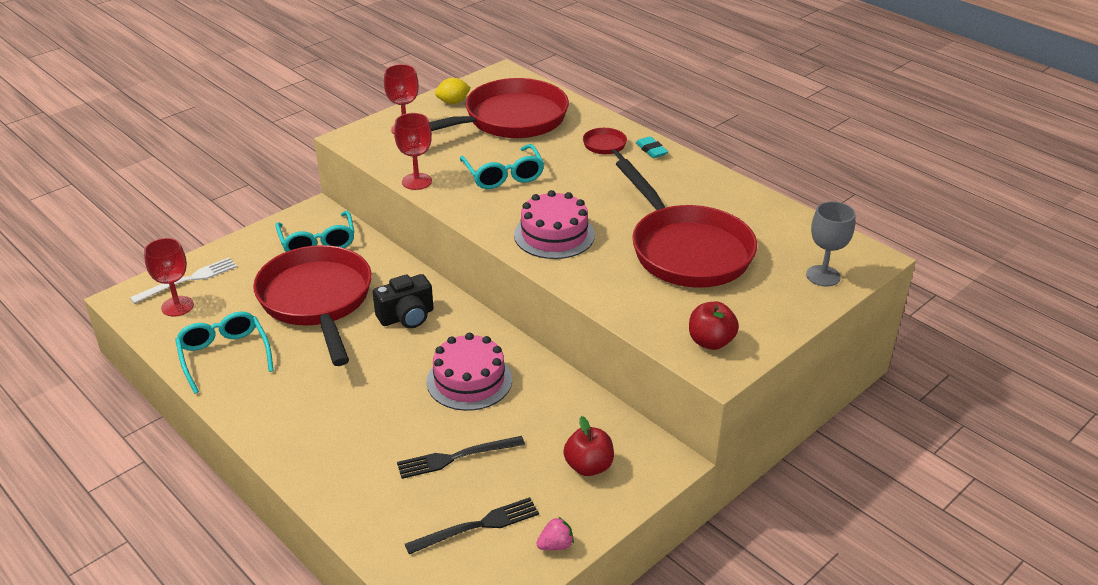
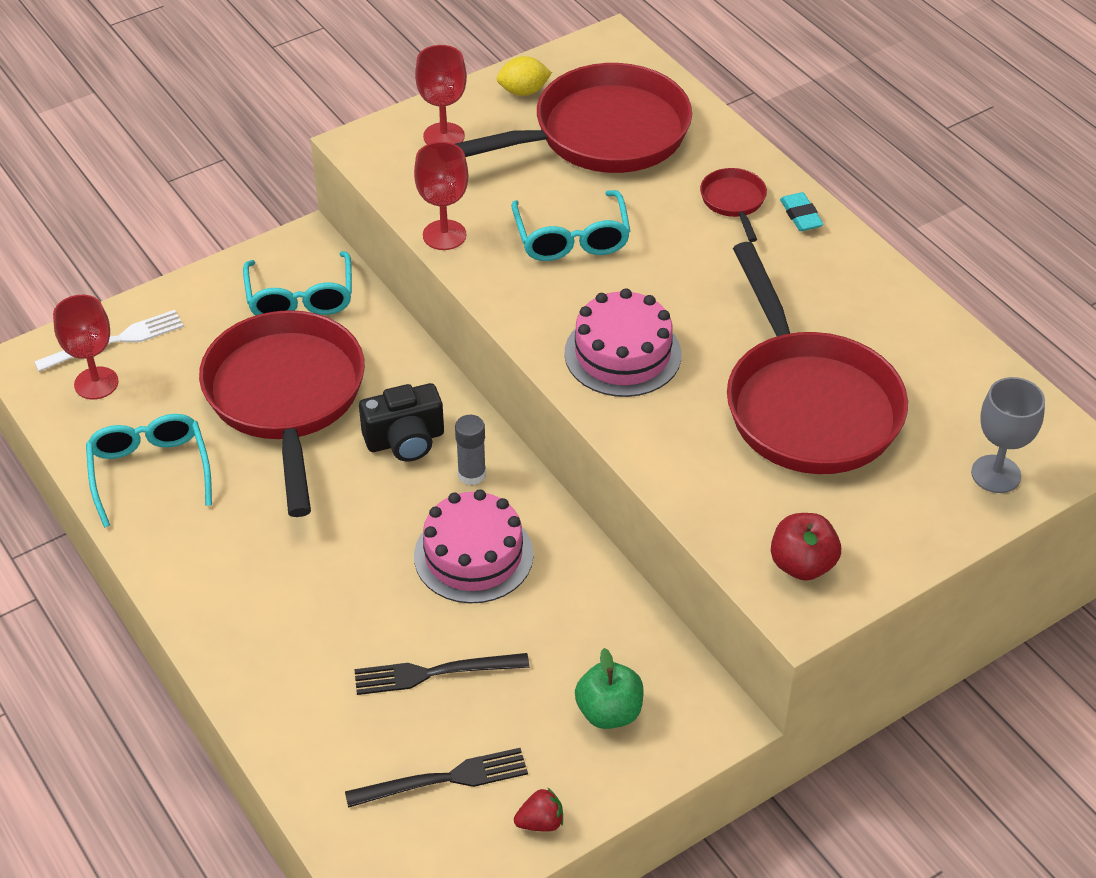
camera: 10 degrees right, 10 degrees up
(458, 332) = (472, 474): none -> grey glue stick
(555, 545) = (540, 822): pink strawberry -> red strawberry
(588, 466) = (609, 712): red apple -> green apple

